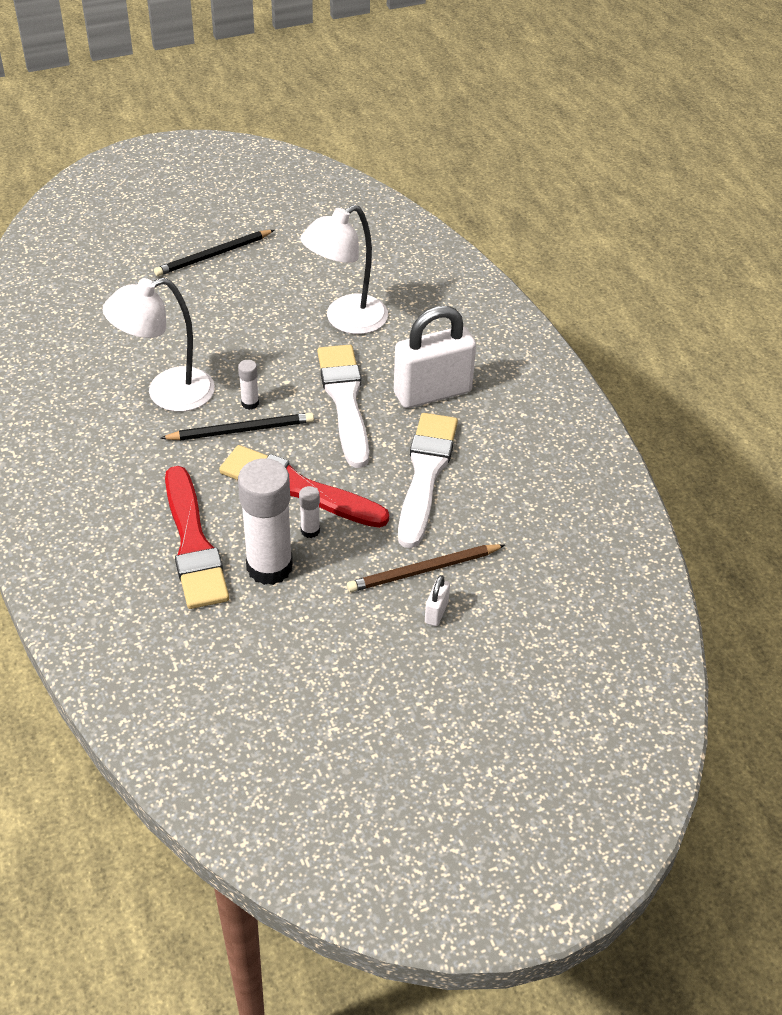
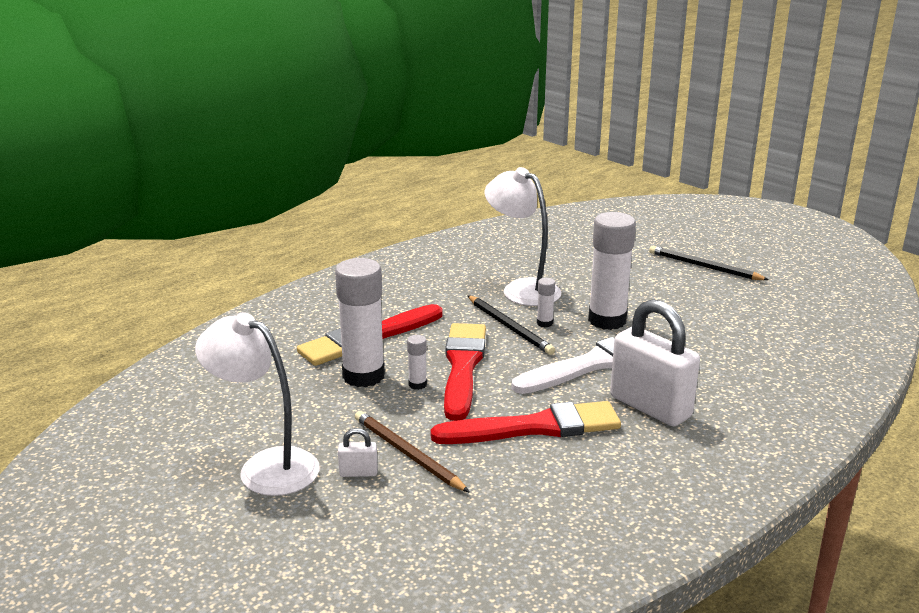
camera: 70 degrees right, 20 degrees down
(273, 360) = (607, 320): none -> white glue stick
(346, 320) = (697, 341): white lamp -> white lamp (266, 466)
(425, 474) = (534, 427): white brush -> red brush

